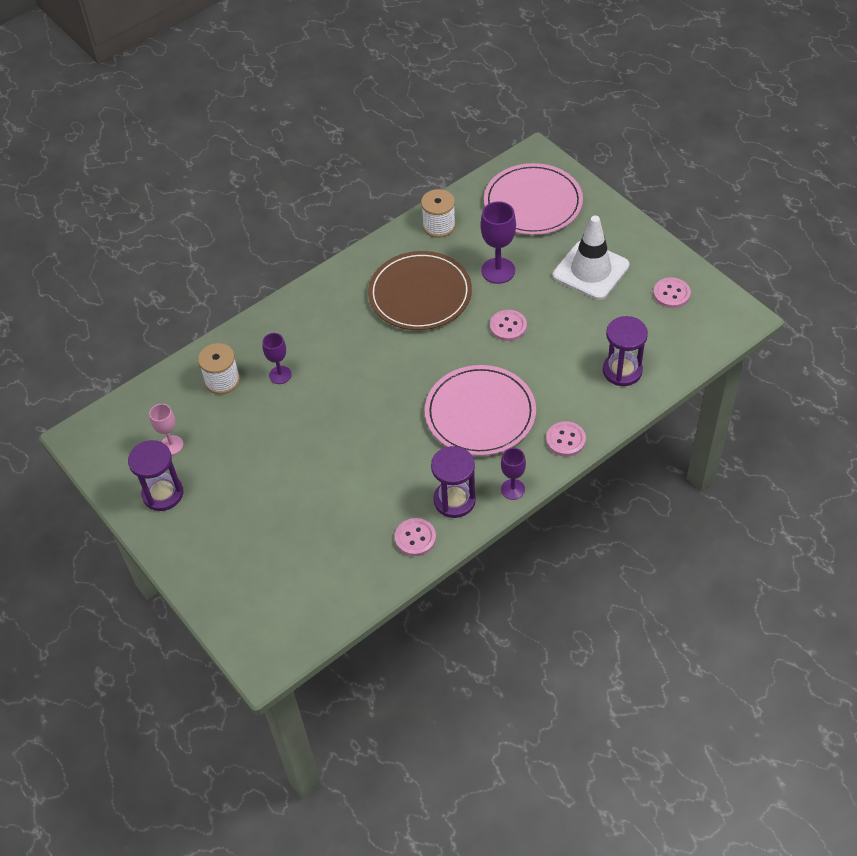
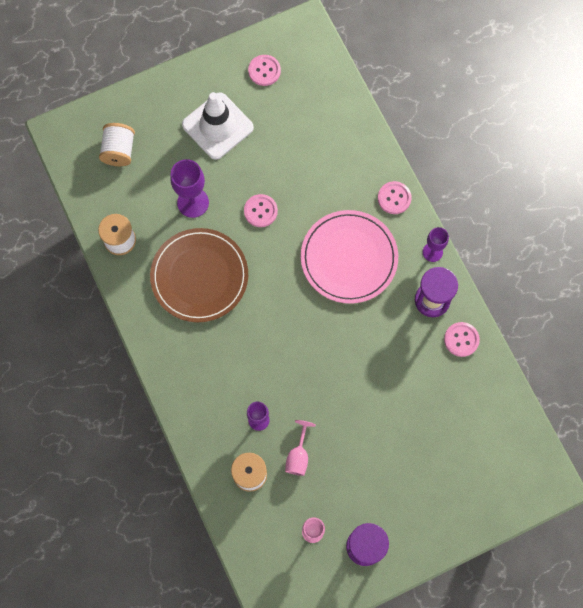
camera: 80 degrees left, 20 degrees up
(249, 416) = (298, 456): none -> pink goblet
(533, 203) = (119, 151): pink plate -> white spool
(622, 371) = (335, 134): purple hourglass -> none

